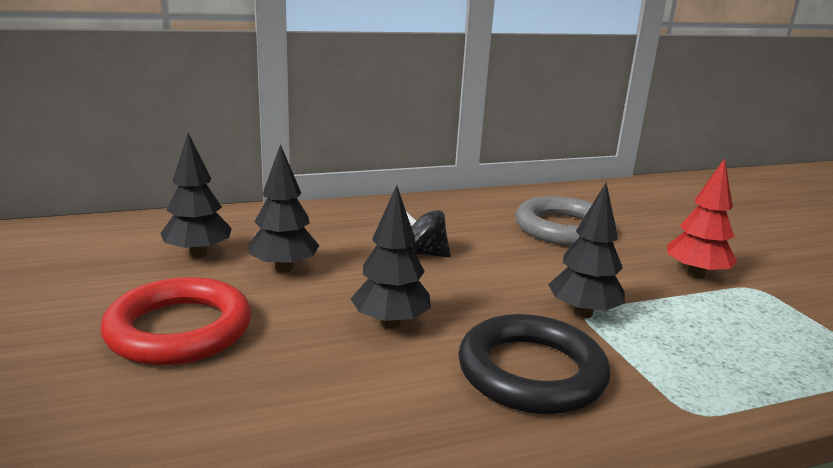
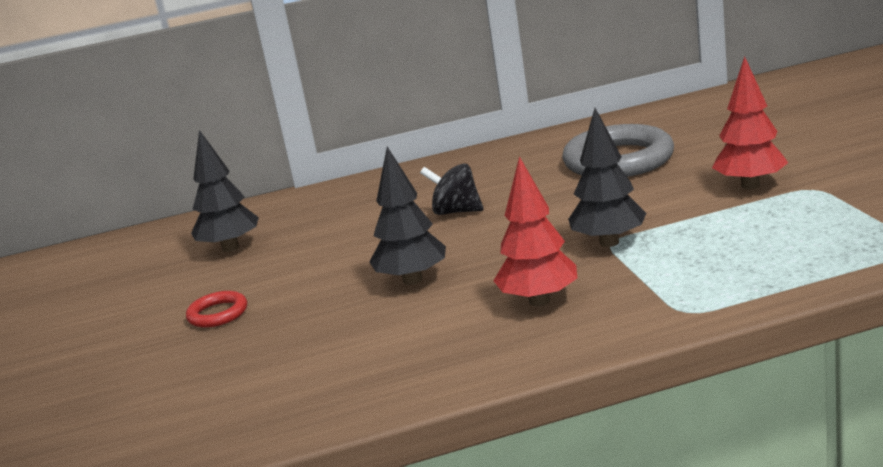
camera: 10 degrees right, 0 degrees up
(179, 329) = (218, 314): red ring -> red ring, size x0.47
(284, 268) = (313, 248): black tree -> none
(531, 372) = (539, 301): black ring -> red tree

